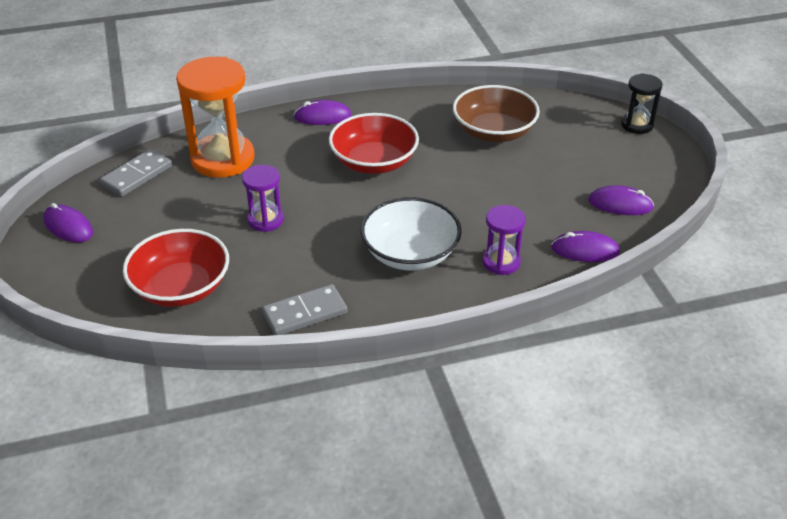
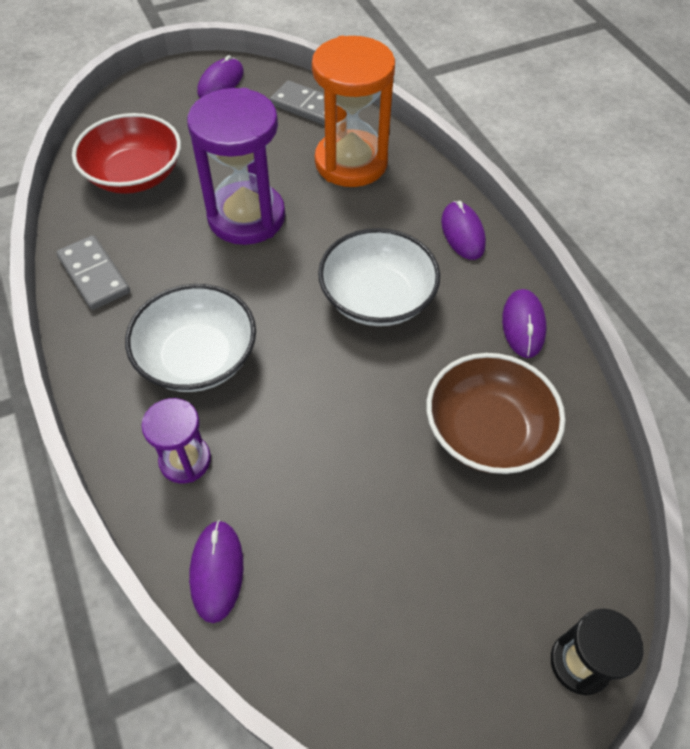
camera: 80 degrees right, 15 degrees up
(265, 220) = (246, 217): purple hourglass -> purple hourglass, size x1.89
(374, 162) = (377, 298): red bowl -> white bowl
(620, 204) = (336, 627): purple mouse -> purple mouse (523, 325)

